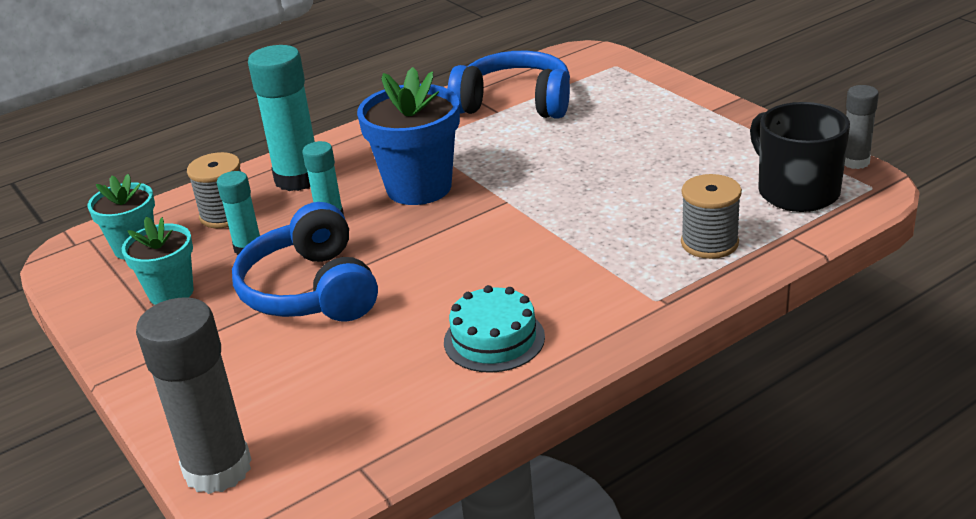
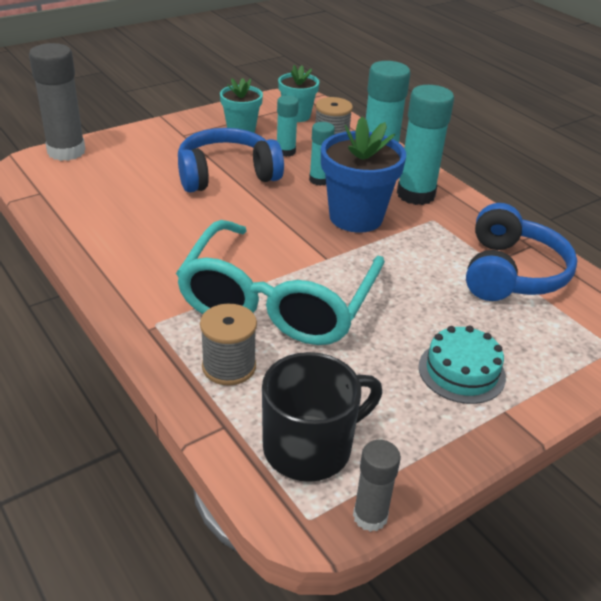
camera: 85 degrees right, 5 degrees up
(367, 153) = (415, 194): none -> turquoise glue stick
(494, 339) = (138, 243): turquoise cake -> turquoise cake (461, 371)
(594, 224) = (278, 301): none -> turquoise glasses

